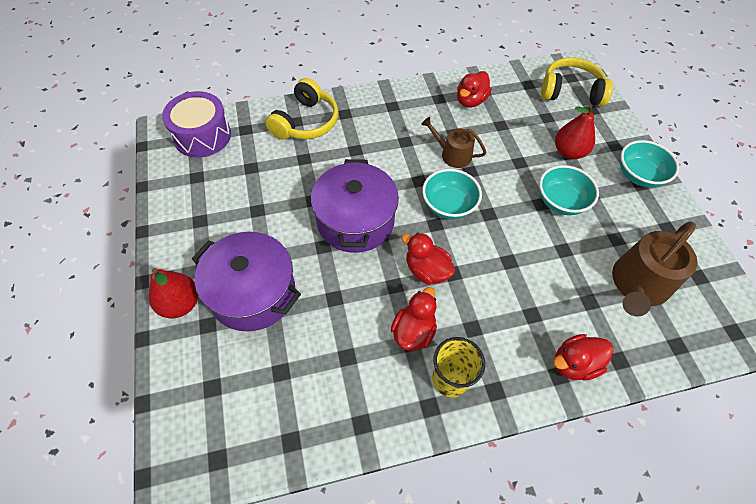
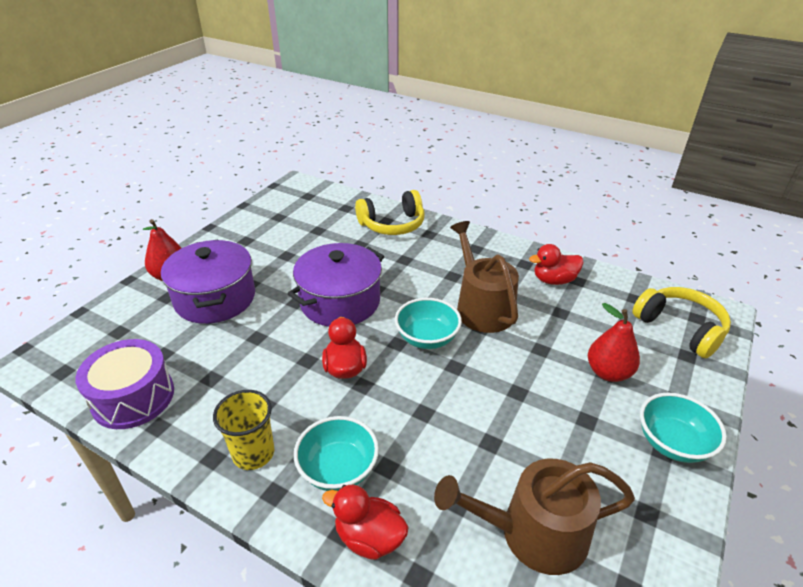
camera: 45 degrees right, 20 degrees down
(202, 135) = (314, 197): purple drum -> purple drum (133, 397)
(413, 331) = (276, 399): red duck -> none
(452, 154) = (482, 307): brown watering can -> brown watering can, size x1.69
(561, 202) = (542, 404): turquoise bowl -> turquoise bowl (338, 469)

